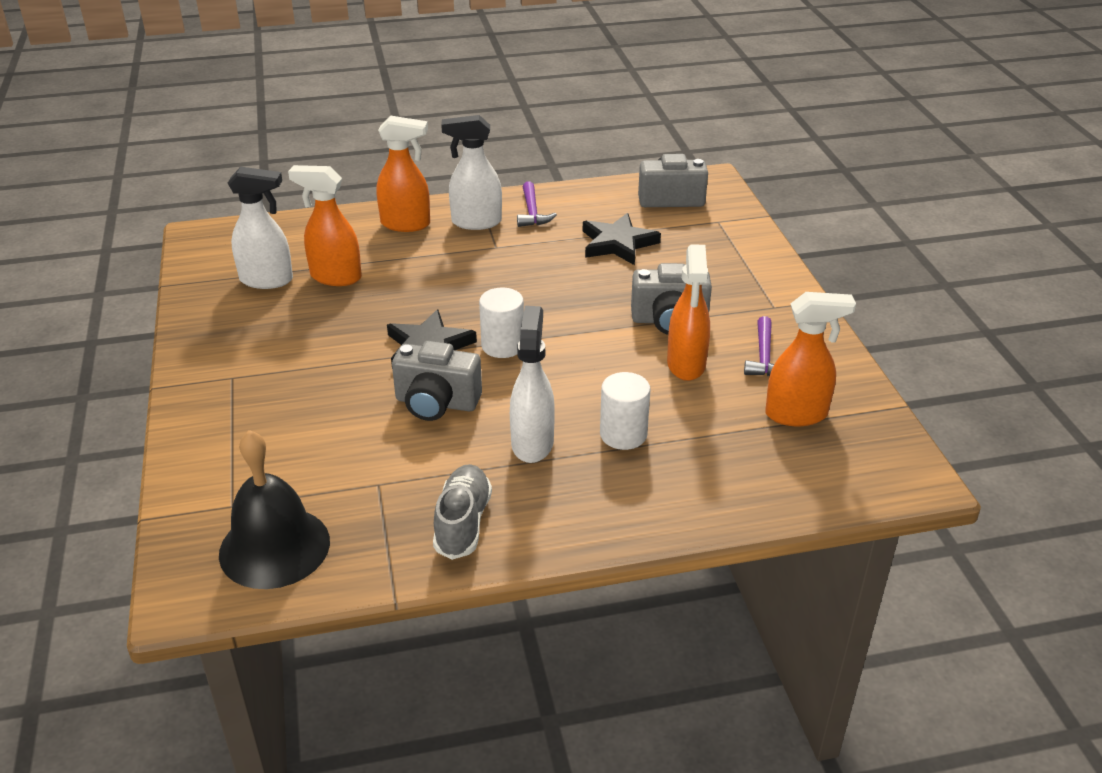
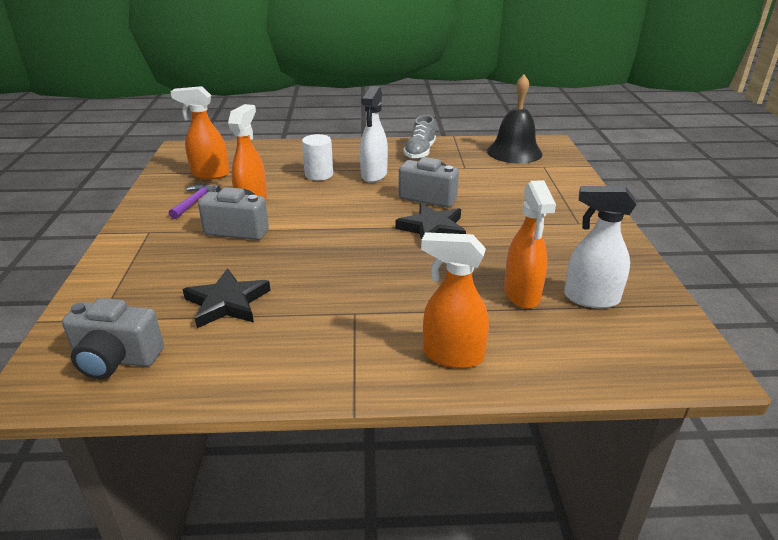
camera: 170 degrees left, 5 degrees down
(335, 277) = (522, 295): orange spray bottle -> orange spray bottle turned 60 degrees clockwise
(475, 222) = (368, 349): white spray bottle -> none
(502, 345) = (376, 224): white cylinder -> none
(532, 212) = (296, 356): purple hammer -> none

